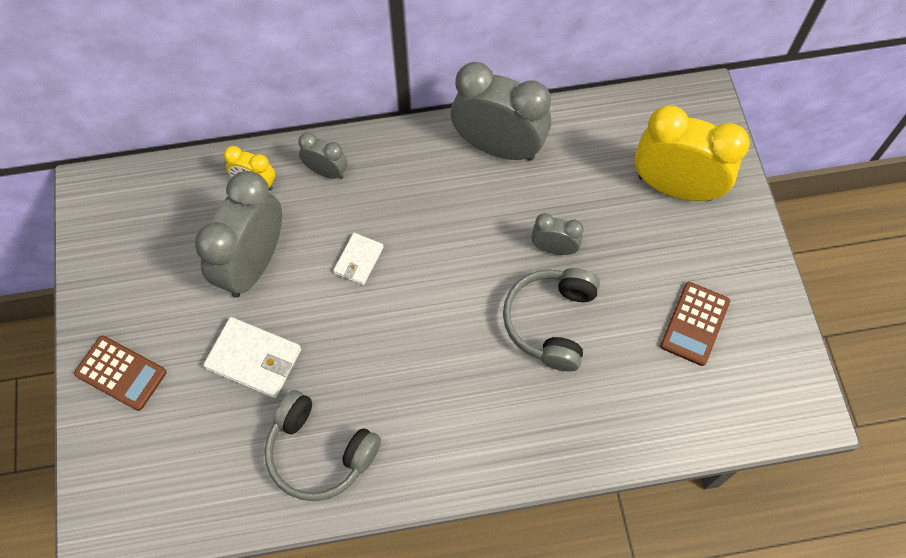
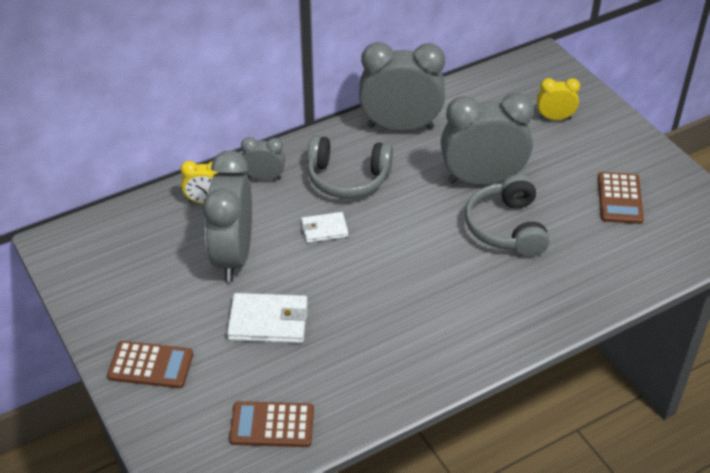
camera: 20 degrees left, 20 degrees down
(205, 487) = (272, 425): none -> brown calculator
(319, 453) = (361, 370): grey headphones -> grey headphones (347, 178)
(358, 260) = (324, 229): white wallet -> white wallet turned 75 degrees clockwise
(554, 248) = (482, 180): grey clock -> grey clock, size x2.04
(675, 187) = (554, 118): yellow clock -> yellow clock, size x0.49

